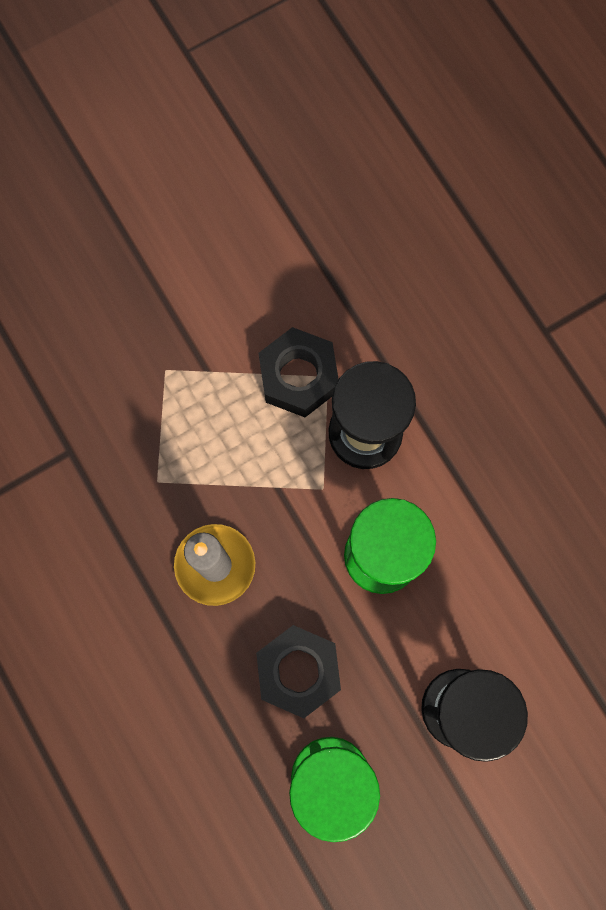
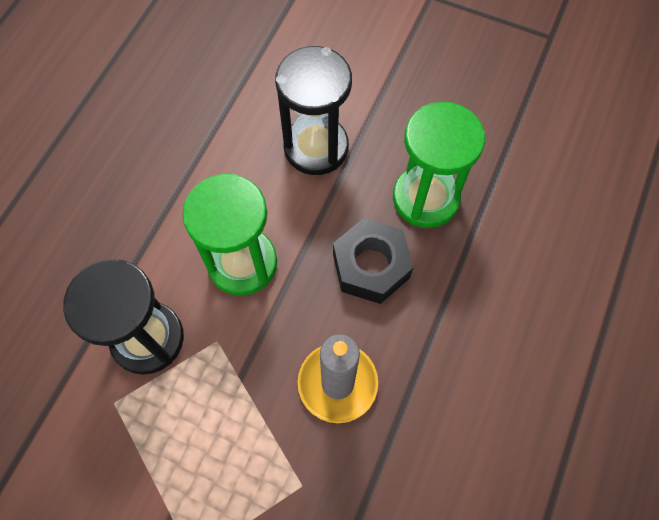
camera: 125 degrees left, 10 degrees down
(298, 377) = (128, 427): black nut -> none

